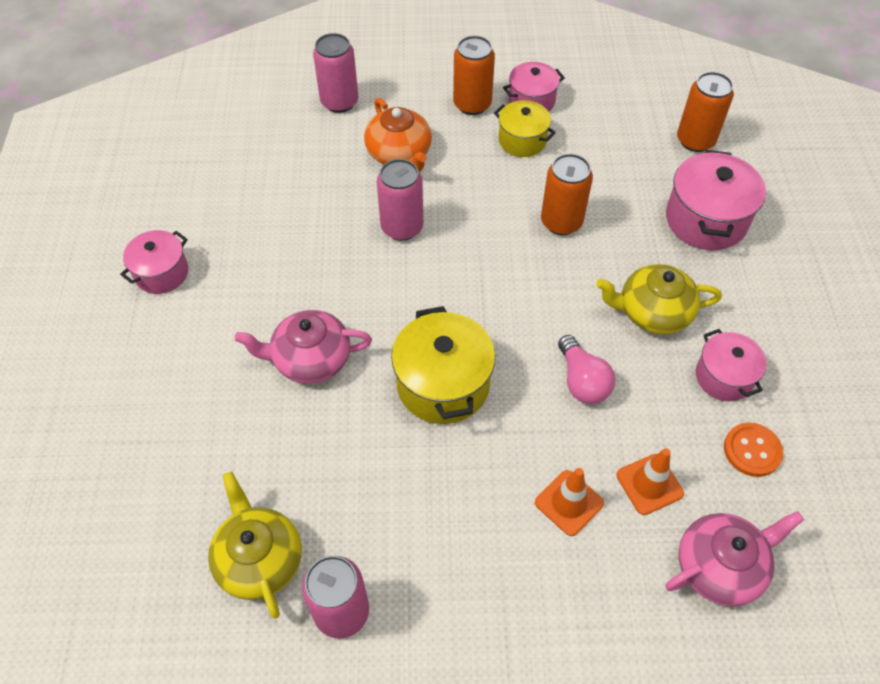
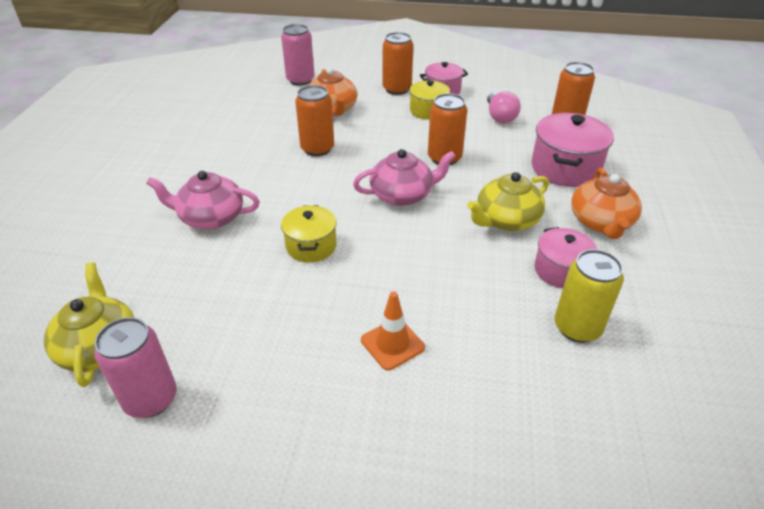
camera: 10 degrees right, 15 degrees down
(162, 273) = (125, 156): pink pot -> none
(402, 227) = (317, 149): pink can -> orange can
(443, 384) = (311, 246): yellow pot -> yellow pot, size x0.63
(582, 381) = (431, 258): pink light bulb -> pink light bulb (500, 117)
(649, 484) = (472, 340): orange traffic cone -> none
(653, 312) = (506, 220): yellow teapot -> yellow teapot turned 45 degrees counterclockwise
(720, 566) = (527, 417): pink teapot -> pink teapot (402, 195)
(752, 450) = (577, 327): orange button -> yellow can
(757, 300) = (601, 222): none -> orange teapot

